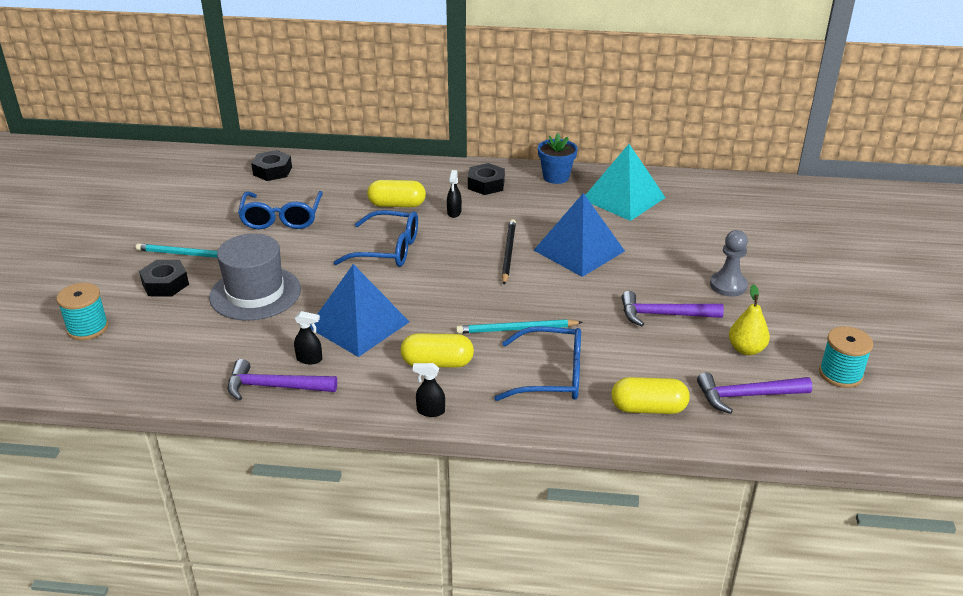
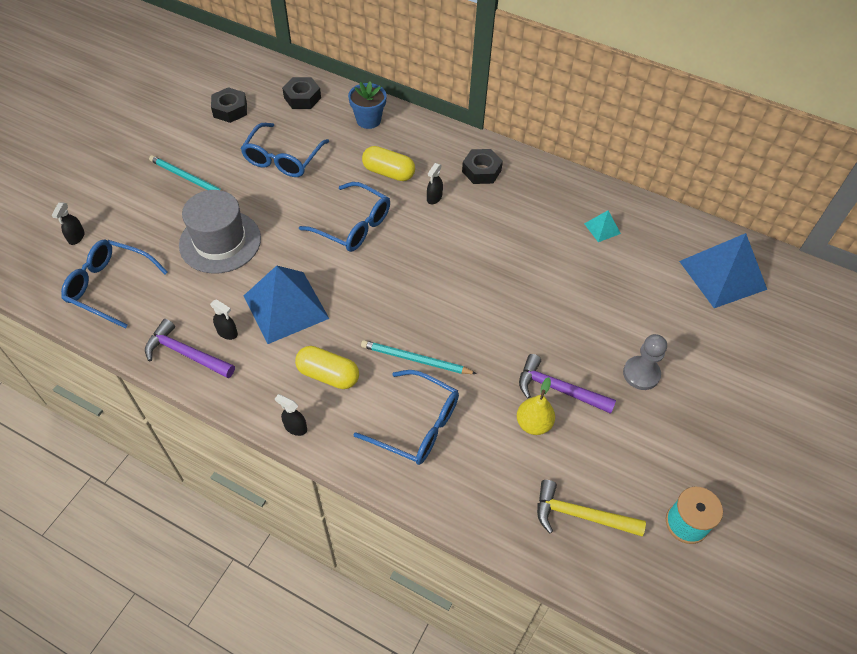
camera: 20 degrees right, 20 degrees up
(88, 328) = (76, 237): turquoise spool -> black spray bottle
(153, 357) = (110, 286): none -> blue glasses
(165, 284) = (155, 207): black nut -> black nut (230, 109)
(508, 253) = (457, 264): black pencil -> none
(556, 177) = (552, 181): blue flower pot -> blue flower pot (368, 120)
(579, 250) = (523, 282): blue pyramid -> blue pyramid (722, 275)
(623, 198) = (602, 228): turquoise pyramid -> turquoise pyramid, size x0.44
(648, 408) = (482, 495): yellow capsule -> none
(746, 349) = (612, 459): yellow pear -> yellow pear (533, 424)
(747, 396) = (580, 515): purple hammer -> yellow hammer

